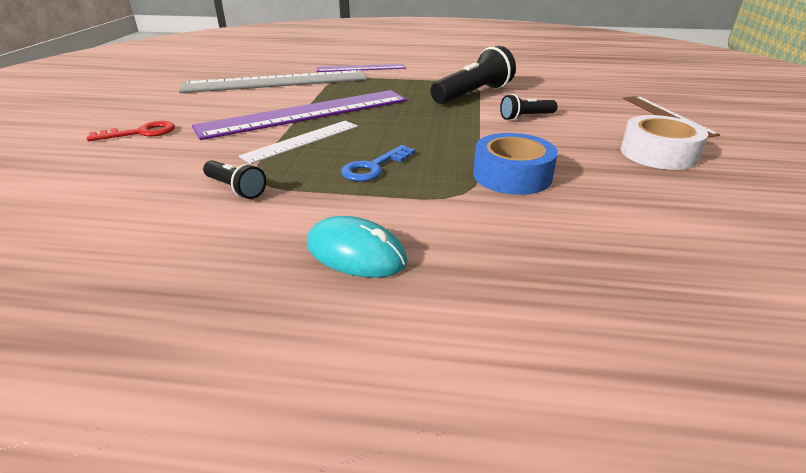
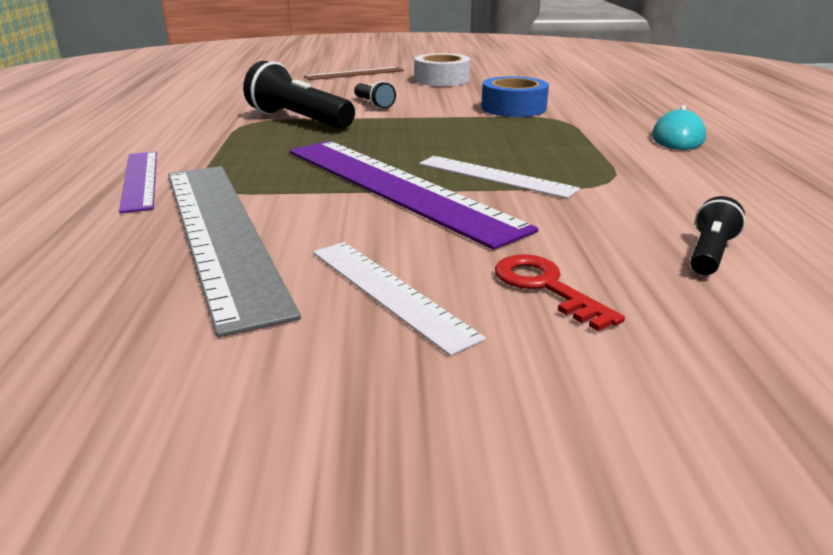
camera: 100 degrees left, 5 degrees down
(180, 106) = (389, 292): none -> white ruler
(235, 189) = (640, 185): black flashlight -> black flashlight (710, 253)
(374, 167) = (538, 143): blue key -> none

